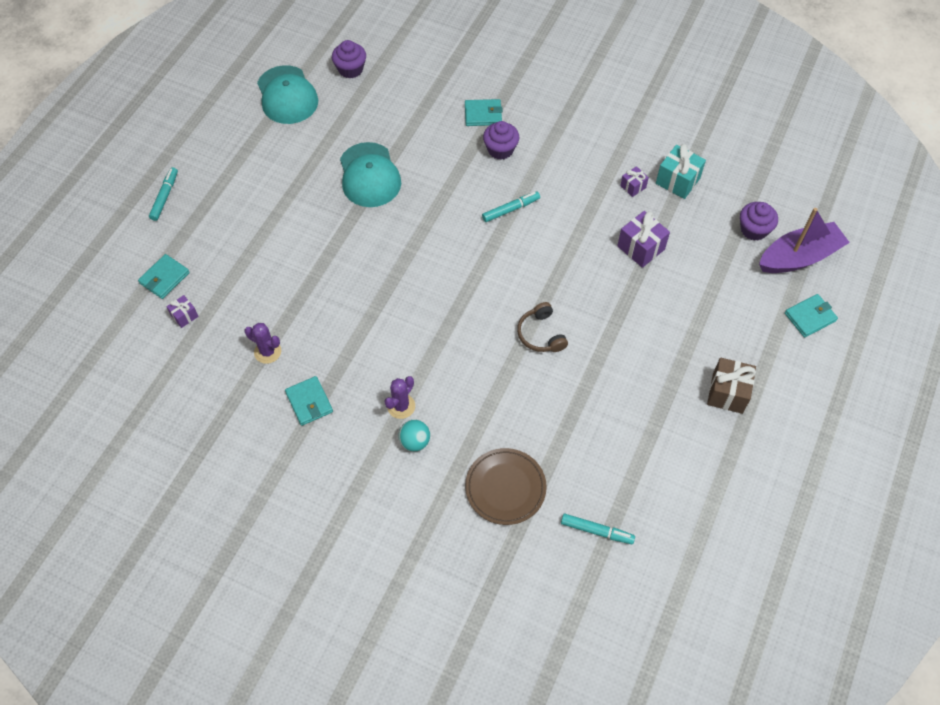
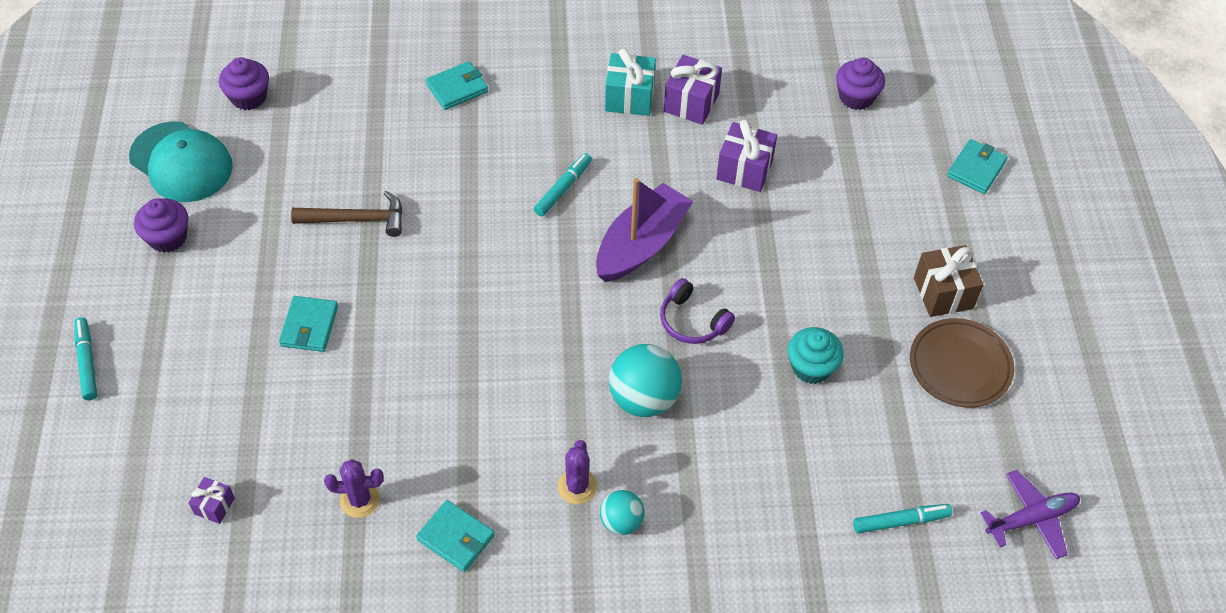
camera: 30 degrees left, 5 degrees down
(164, 278) = (154, 469): turquoise wallet -> turquoise wallet (309, 326)
(369, 175) = (357, 220): turquoise cap -> brown hammer
(477, 370) = (644, 398): none -> turquoise ball
(500, 149) = (505, 122): purple cupcake -> purple cupcake (168, 237)
(505, 488) = (765, 523): brown plate -> brown plate (960, 366)
(541, 334) = (692, 321): brown headphones -> purple headphones
(601, 401) = (811, 367): none -> turquoise cupcake
(633, 186) = (691, 103): purple gift -> purple gift, size x1.78
(677, 181) = (738, 76): turquoise gift -> turquoise gift (629, 98)
(689, 574) = (1031, 519): none -> purple plane
(799, 257) = (923, 107): purple boat -> purple boat (641, 244)

